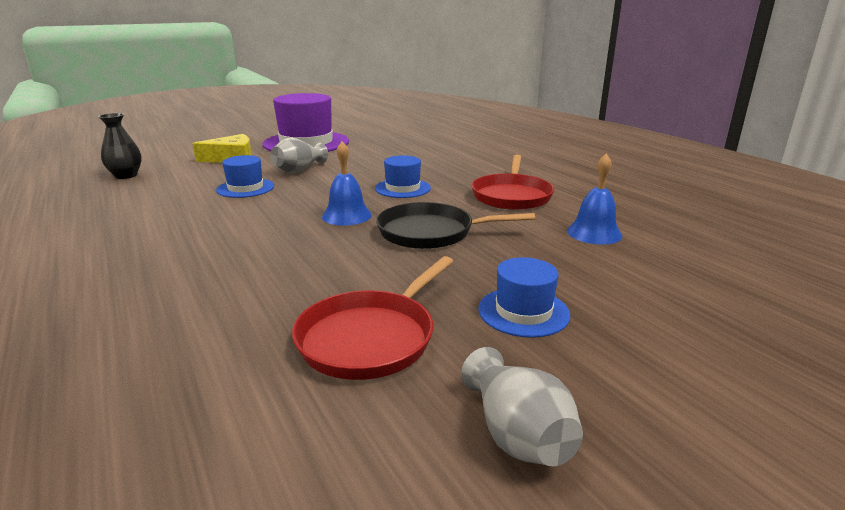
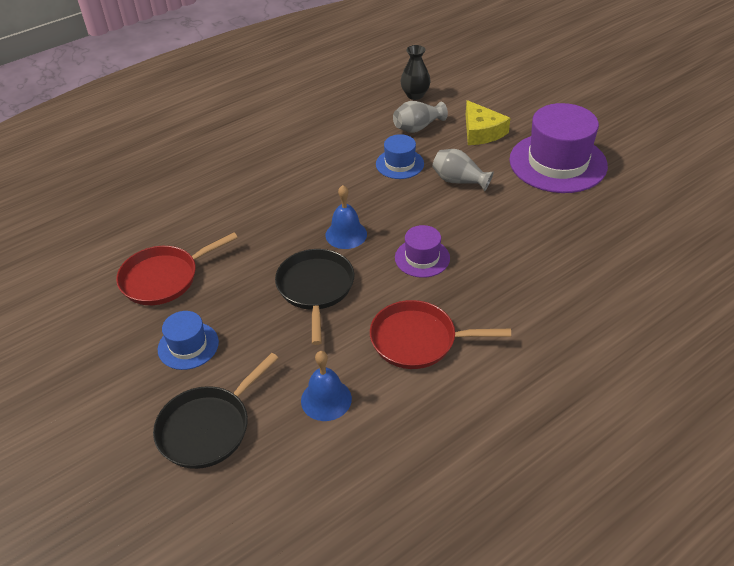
camera: 85 degrees right, 20 degrees up
(370, 338) = (163, 278): red pan -> red pan turned 60 degrees counterclockwise
(402, 188) = (422, 258): blue hat -> purple hat
(517, 434) = (77, 341): grey vase -> grey vase (417, 127)
(661, 295) = (208, 428): none -> black pan

